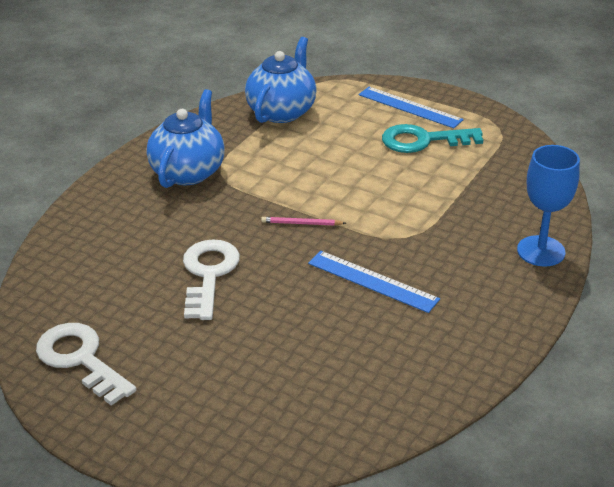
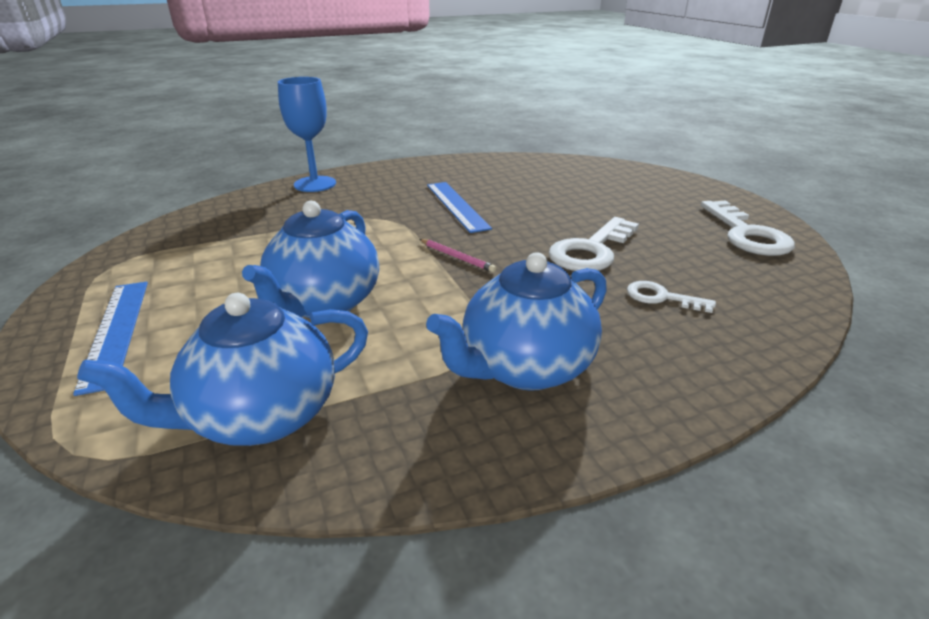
camera: 145 degrees left, 5 degrees down
(135, 248) = (661, 297): none -> white key
(335, 159) = (324, 304): none -> blue teapot
(422, 140) = (204, 284): turquoise key -> none

